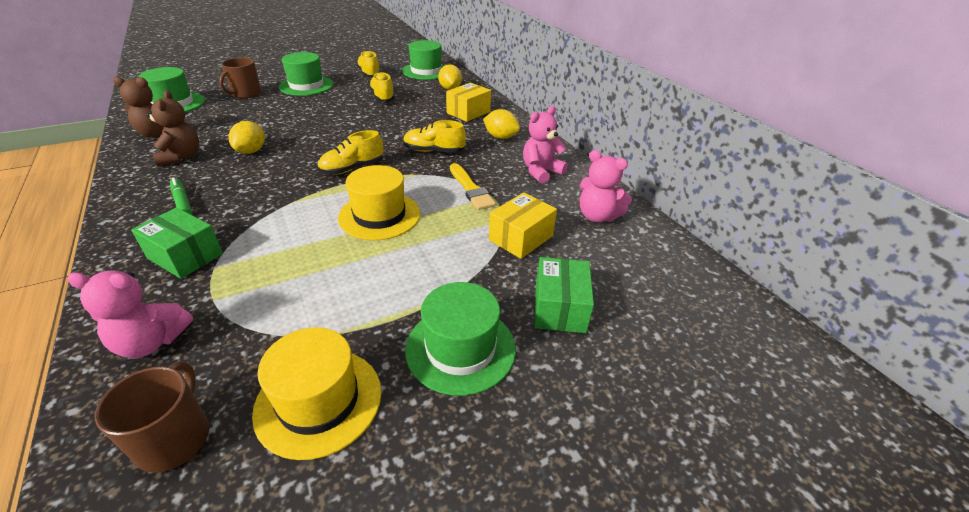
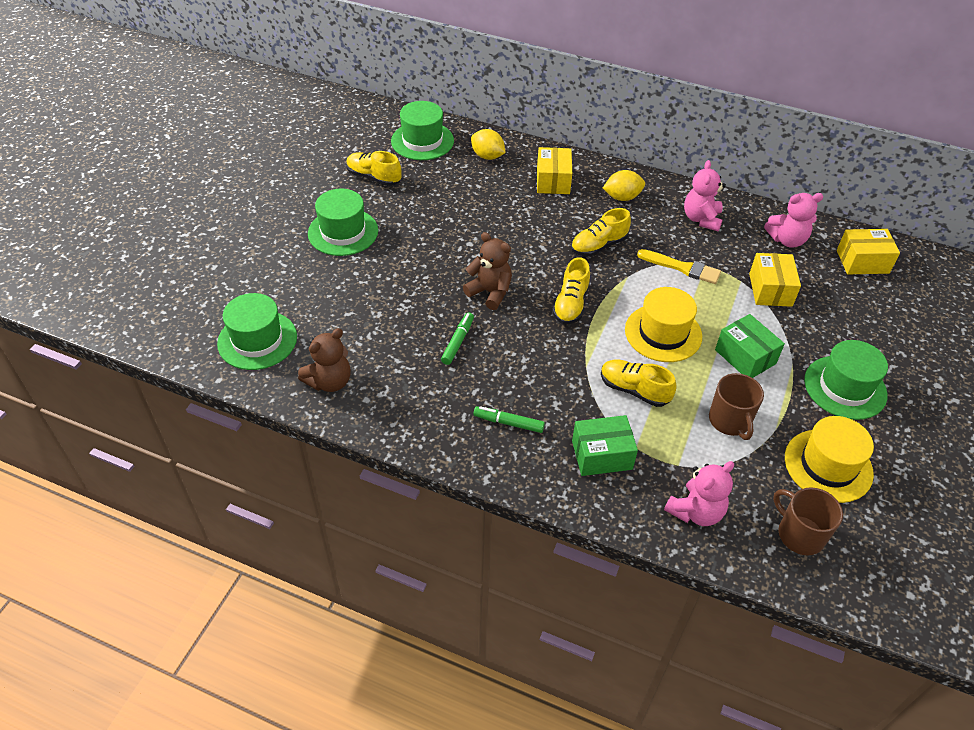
camera: 40 degrees left, 10 degrees up
(181, 157) = (412, 388): brown teddy bear -> brown teddy bear (490, 292)
(246, 94) = (304, 280): brown mug -> brown mug (730, 421)
(251, 151) = (458, 342): yellow lemon -> green marker
(382, 97) = (447, 204): yellow shoe -> yellow shoe (634, 390)
(559, 308) = (854, 326): green box -> green box (745, 357)
(654, 267) = (862, 262): none -> yellow box

